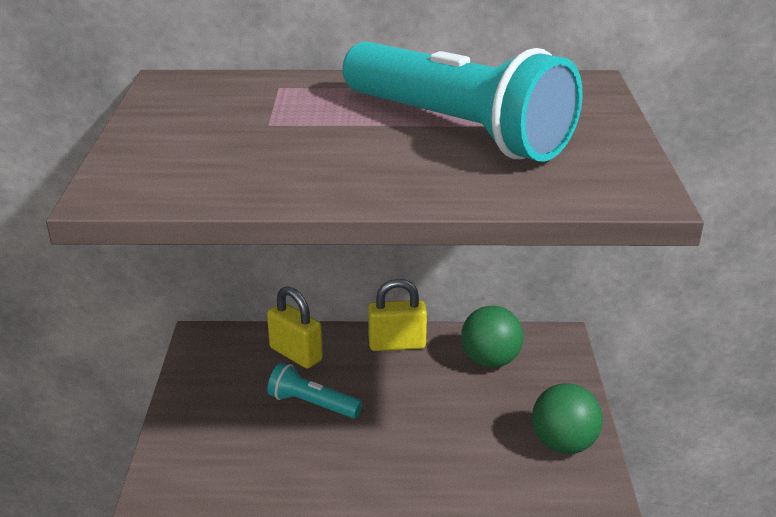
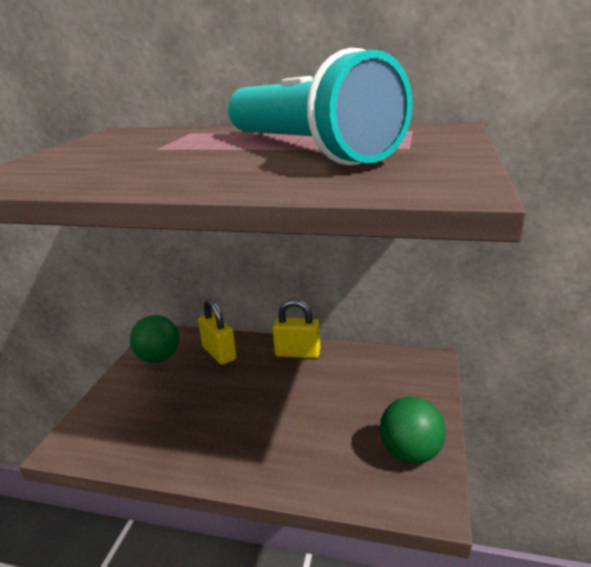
camera: 15 degrees right, 5 degrees down
(312, 404) = (213, 392): turquoise flashlight -> none
(490, 361) = (367, 373): green ball -> green ball (159, 358)

